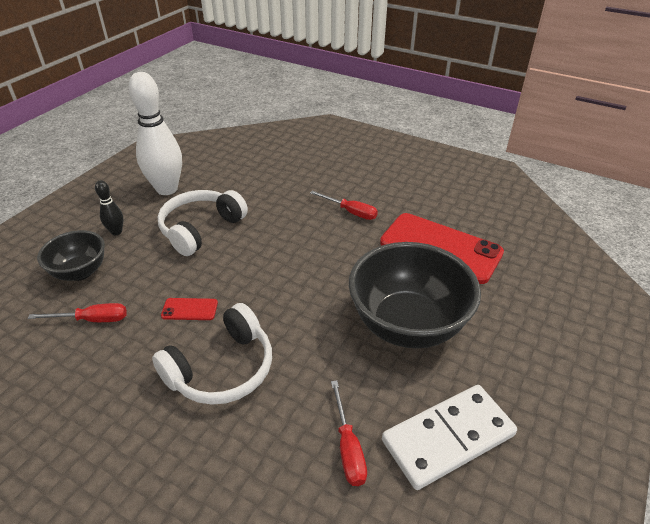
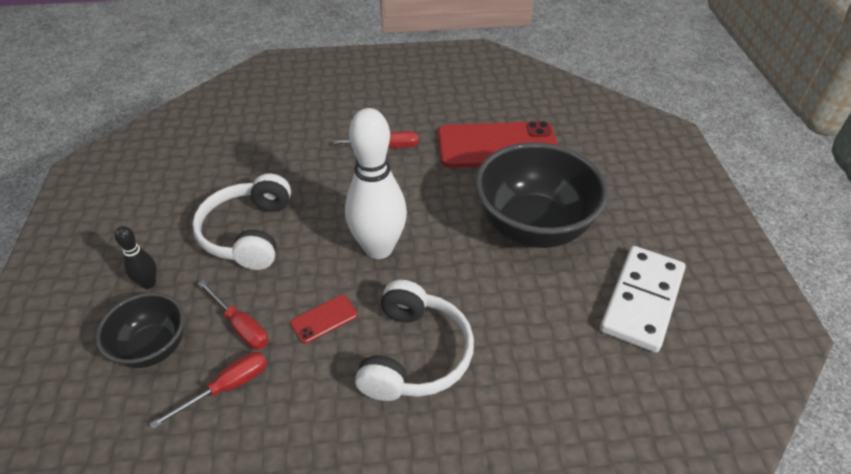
camera: 35 degrees left, 5 degrees up
(167, 189) = (159, 208): white bowling pin -> white bowling pin (378, 248)
(348, 447) = (581, 353): red screwdriver -> red screwdriver (241, 326)

